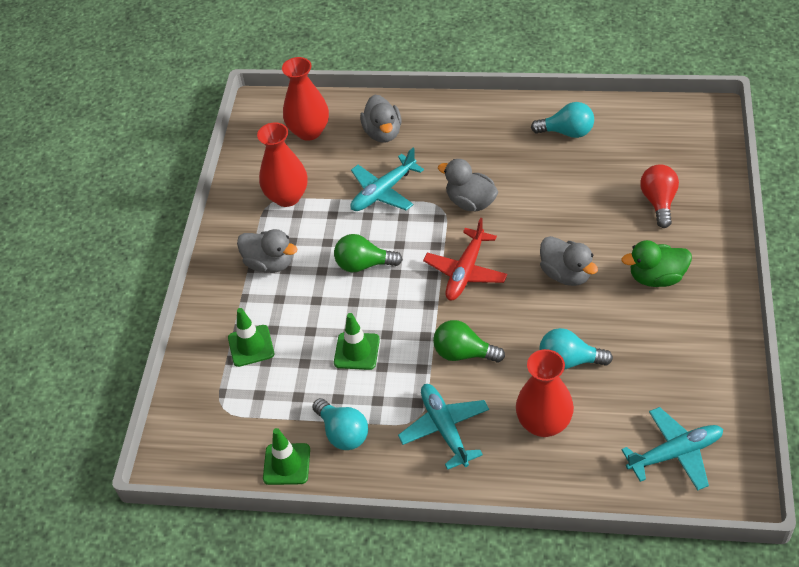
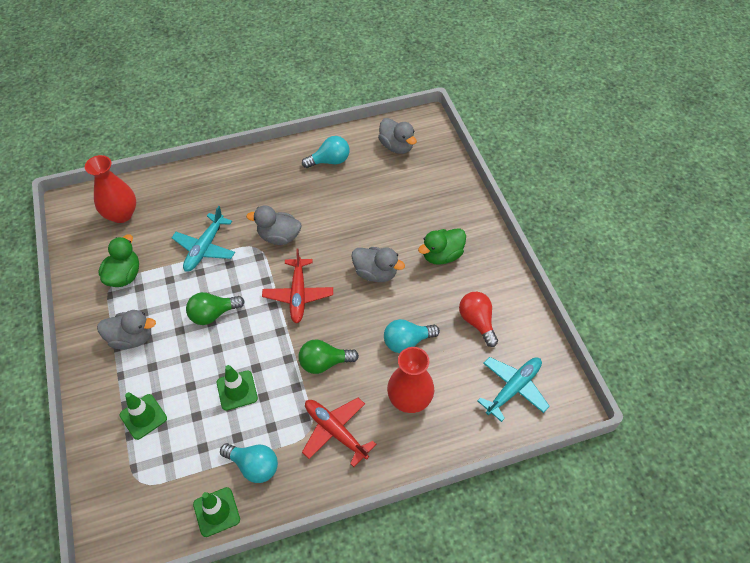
camera: 30 degrees left, 5 degrees up
(287, 197) = (124, 275): red vase -> green duck
(383, 133) = (185, 199): grey duck -> grey duck (396, 146)
(445, 429) = (335, 431): turquoise plane -> red plane
(658, 202) = (418, 197): red light bulb -> red light bulb (477, 322)

